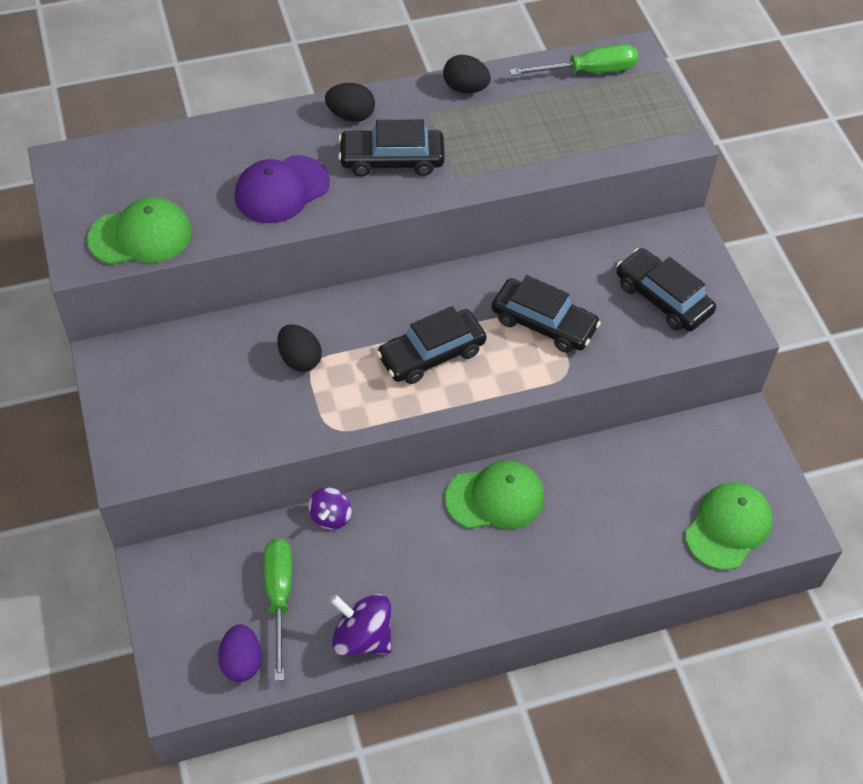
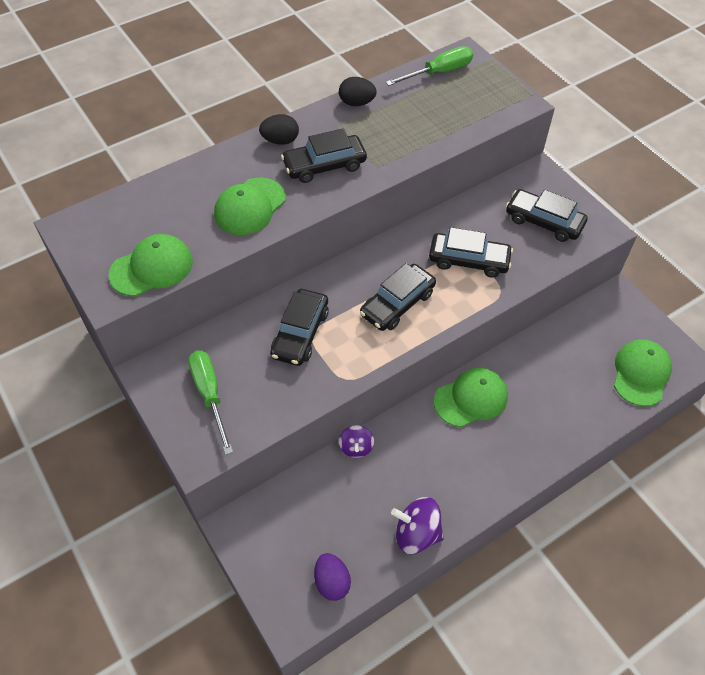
camera: 15 degrees left, 0 degrees up
(279, 597) = (341, 521): green screwdriver -> green screwdriver (210, 395)
(281, 190) = (250, 206): purple cap -> green cap
(300, 359) = (300, 333): black egg -> black car

